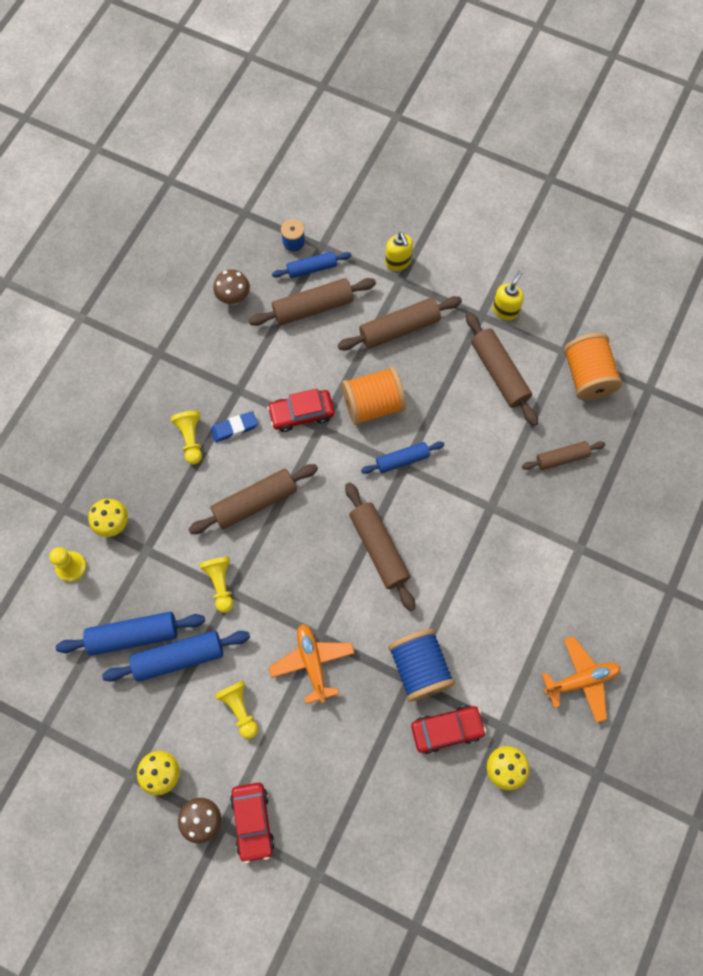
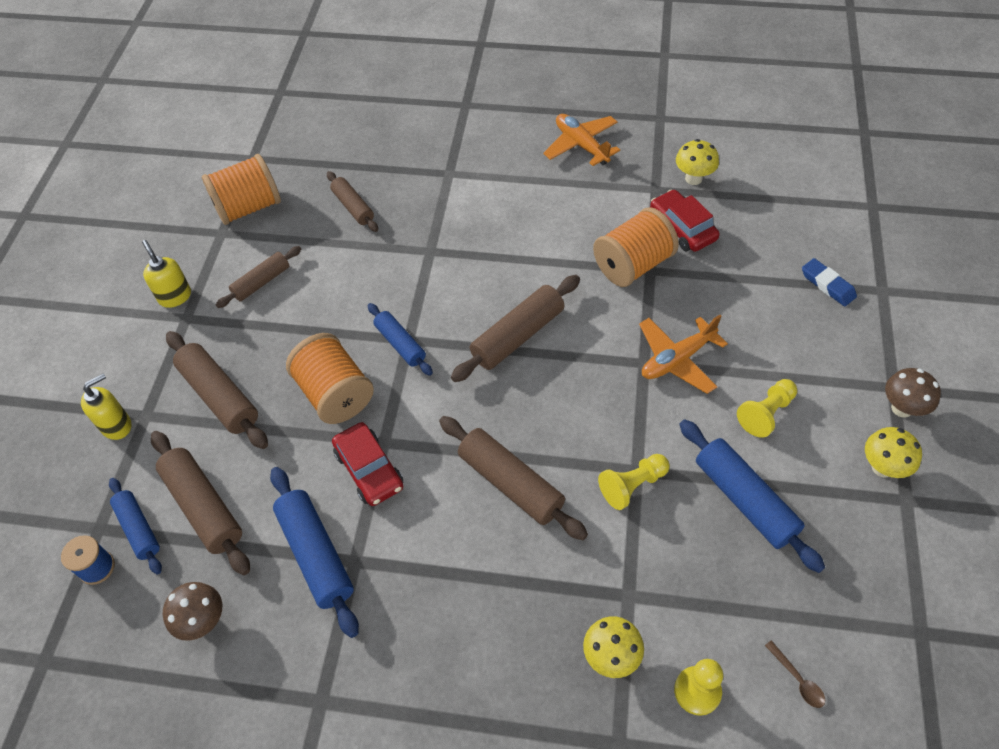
camera: 105 degrees left, 15 degrees down
(50, 631) = (798, 680): none -> brown spoon
(133, 635) = (746, 565): blue rolling pin -> blue rolling pin (316, 554)
(191, 439) = (448, 597): yellow pawn -> none
(234, 428) = (414, 545): blue eraser -> blue eraser (827, 285)
(253, 821) = (872, 361): red car -> none
(419, 668) = (633, 265): blue spool -> orange spool
(499, 373) = (261, 282): brown rolling pin -> brown rolling pin, size x0.63
(505, 310) = (175, 296): yellow soap dispenser -> yellow soap dispenser turned 45 degrees clockwise

